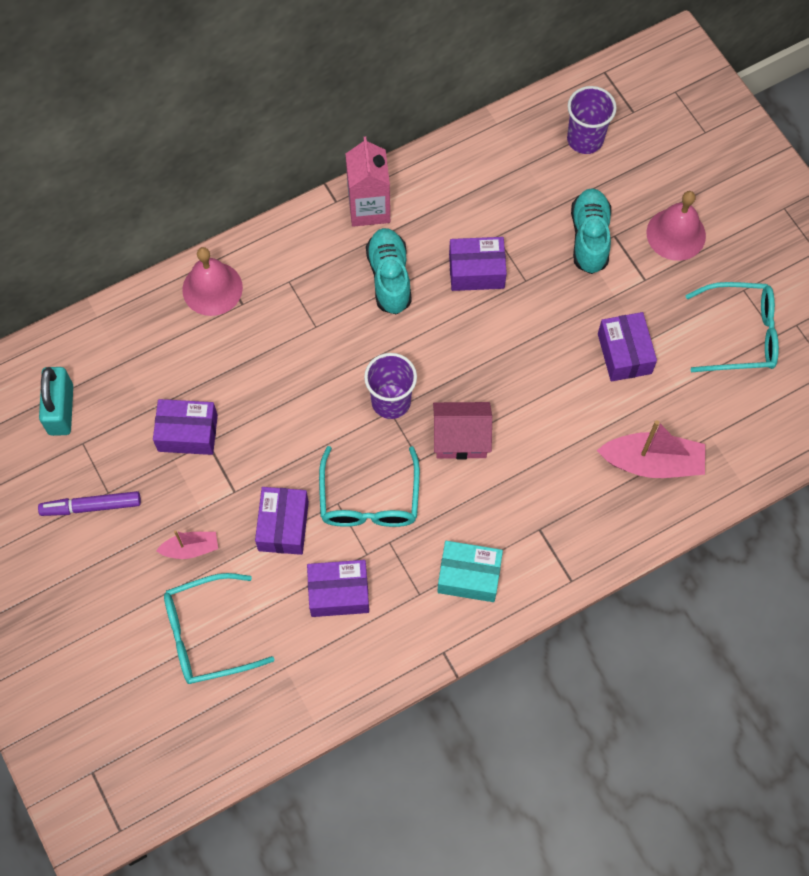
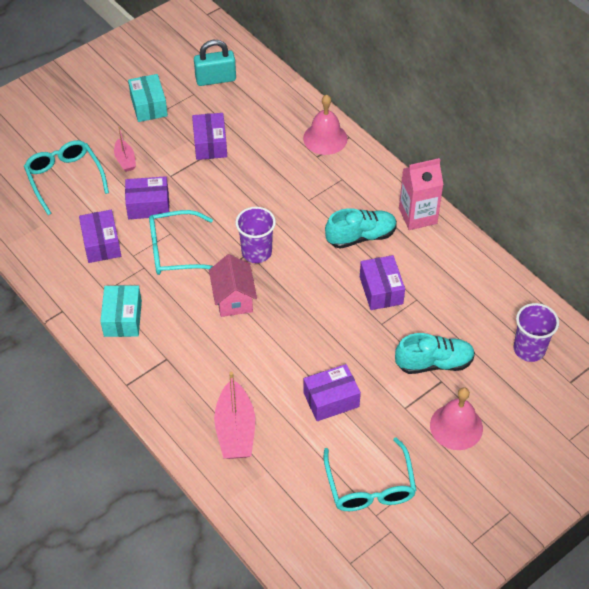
camera: 80 degrees right, 15 degrees down
(91, 506) = (149, 106): purple marker -> turquoise box

